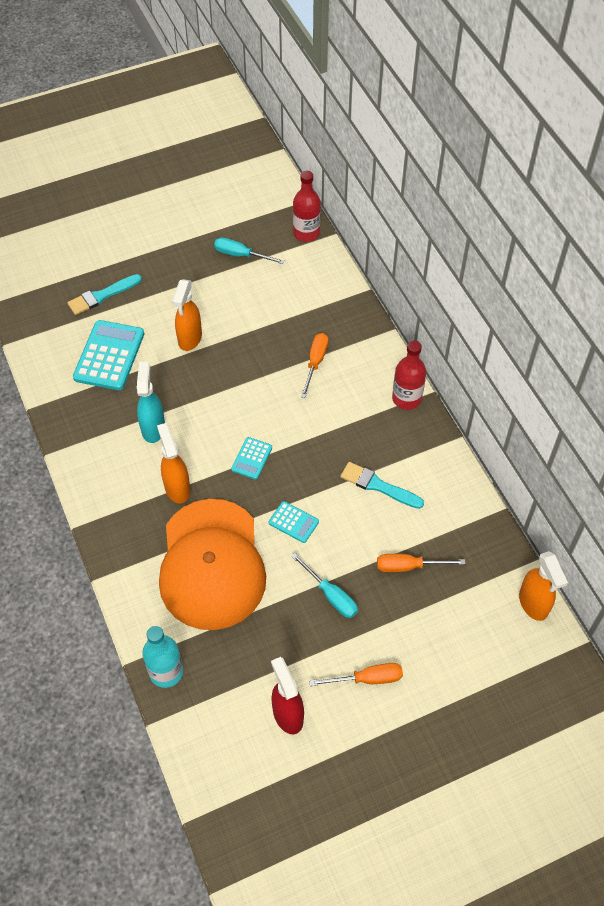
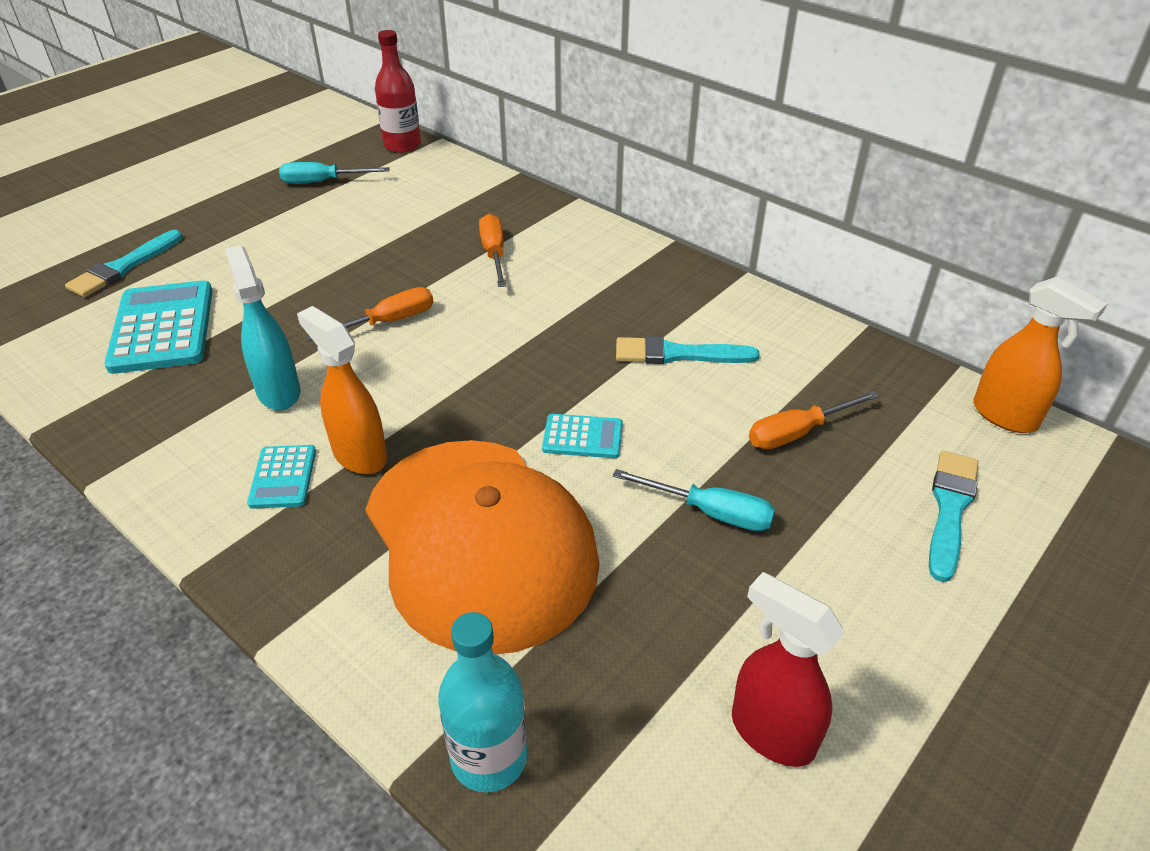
camera: 25 degrees left, 15 degrees down
(190, 338) = (289, 277): orange spray bottle -> none
(251, 458) = (465, 380): turquoise calculator -> turquoise calculator (283, 477)
(367, 679) = (861, 612): orange screwdriver -> orange screwdriver (388, 322)
(406, 398) = (645, 255): red bottle -> none
(454, 645) = (950, 509): none -> turquoise brush

